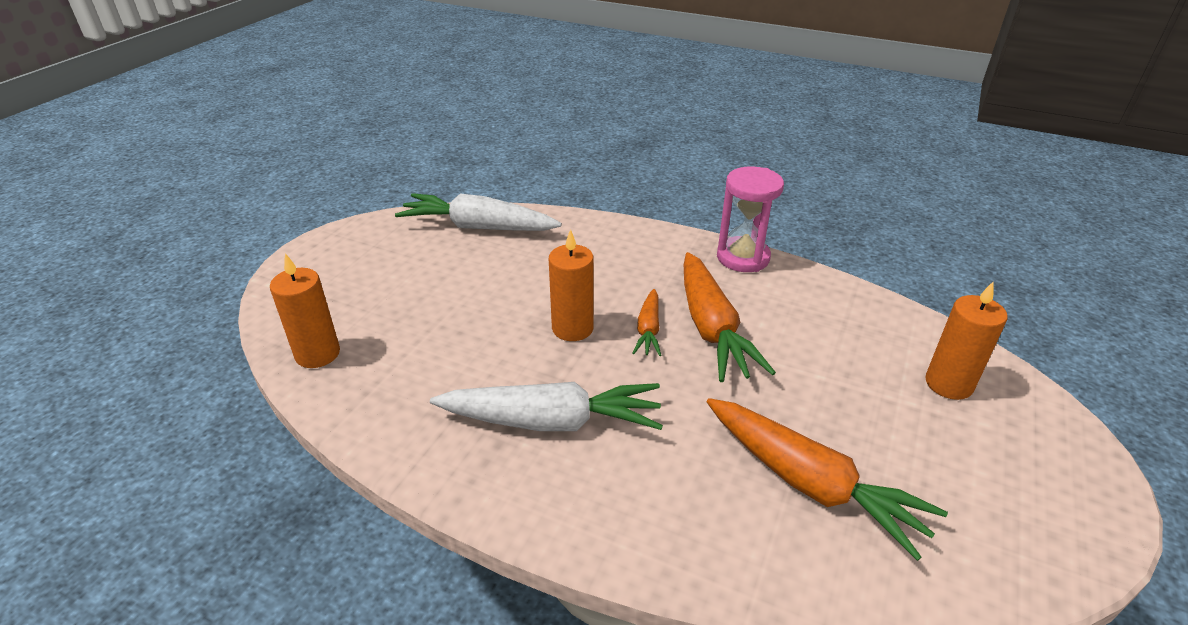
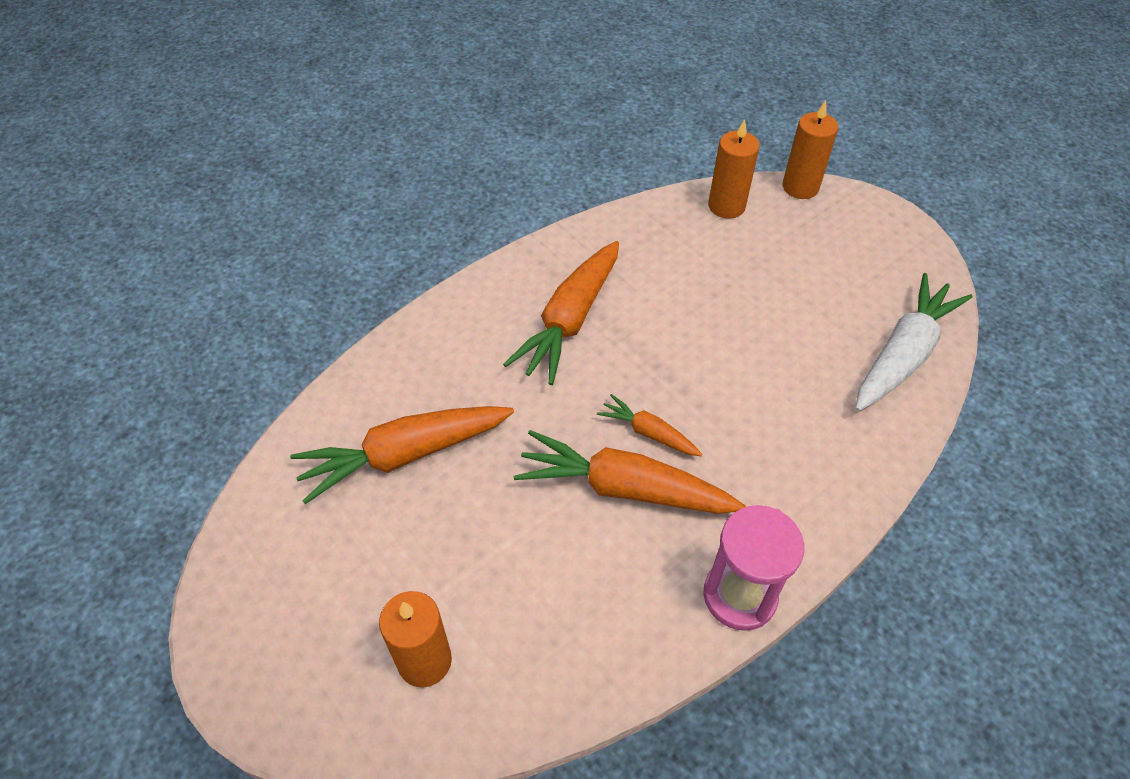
camera: 115 degrees right, 15 degrees up
(552, 421) = (570, 320): white carrot -> orange carrot
(572, 328) = (680, 374): orange candle -> orange candle (800, 187)

